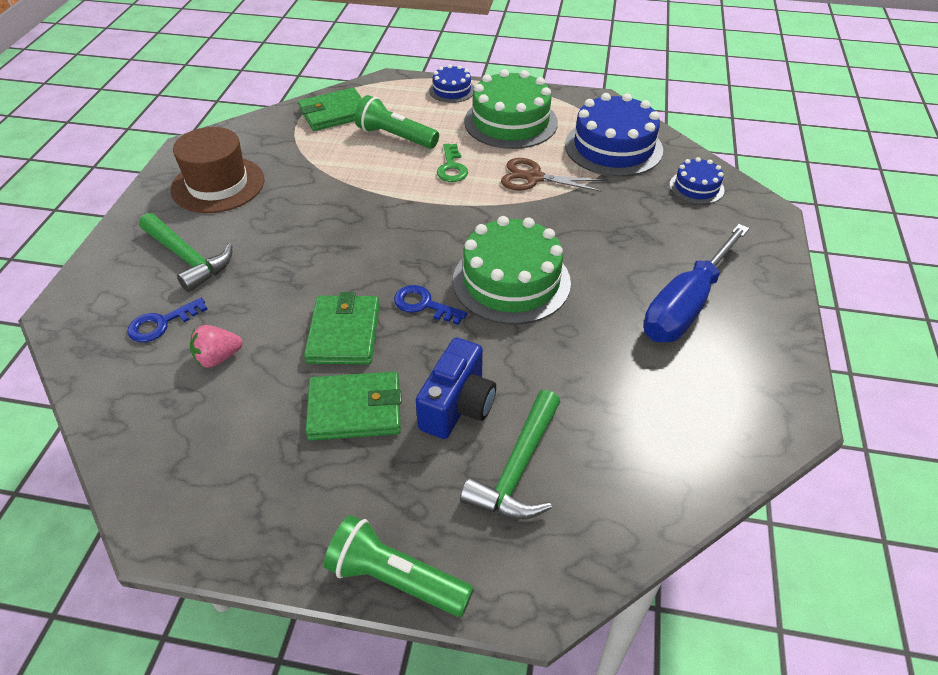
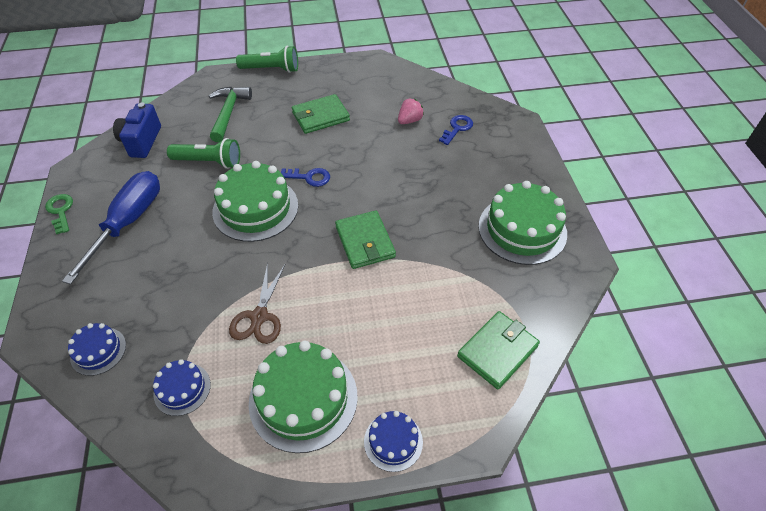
camera: 160 degrees right, 5 degrees up
(188, 258) = (482, 167): green hammer -> none
(218, 185) = (522, 229): brown hat -> green cake
(344, 333) = (349, 149): green wallet -> green wallet (365, 242)
(395, 137) = (414, 333): green flashlight -> green flashlight (209, 162)
(451, 167) = (340, 307): green key -> green key (60, 211)
(457, 406) = (267, 130): blue camera -> blue camera (142, 141)
(534, 178) = (259, 316): brown scissors -> brown scissors turned 105 degrees clockwise
(613, 147) = (182, 389): blue cake -> blue cake, size x0.52

